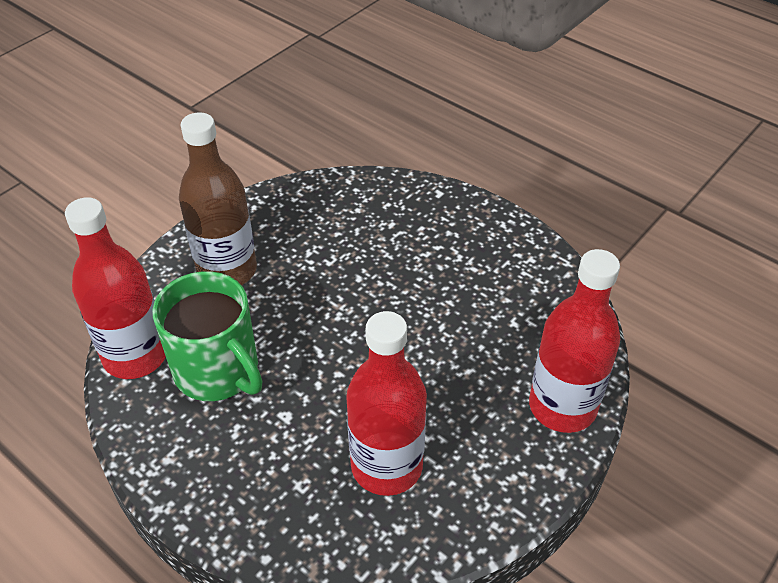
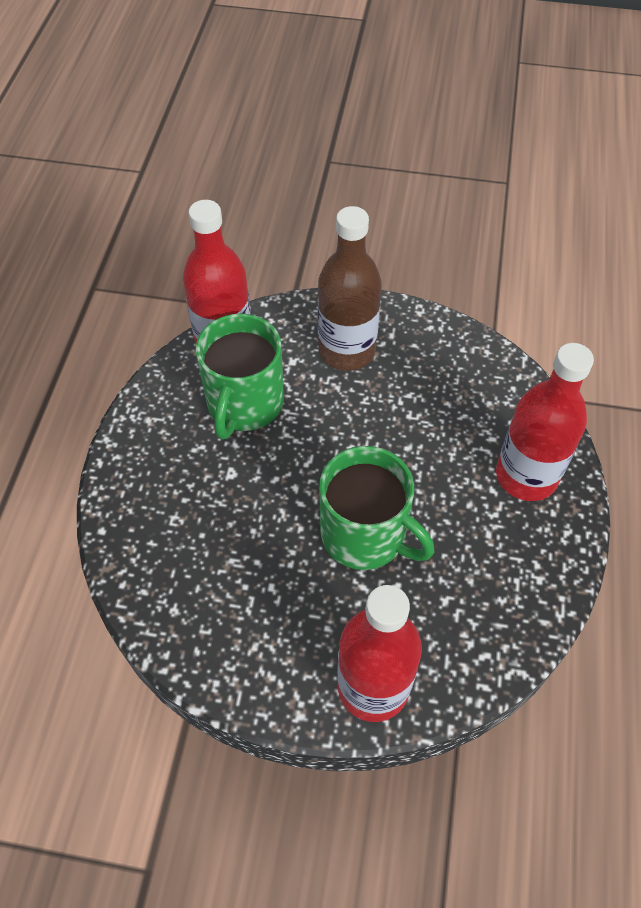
camera: 60 degrees right, 10 degrees up
(386, 466) = (225, 571): red bottle -> red bottle (526, 476)
(421, 346) = (365, 534): none -> green mug

